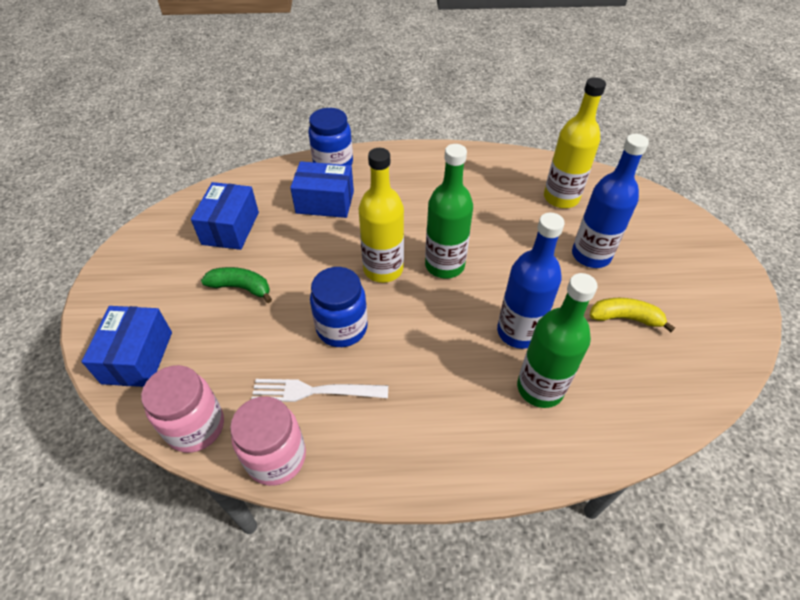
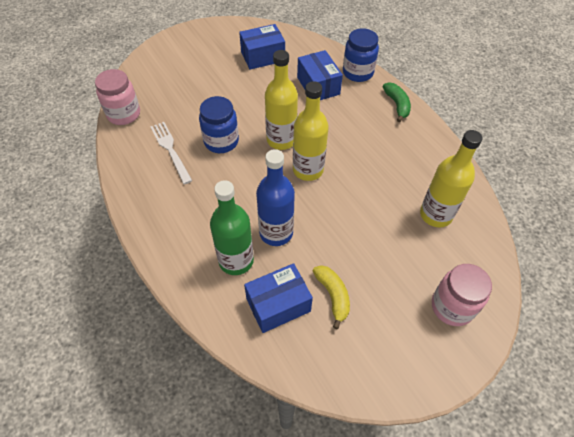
camera: 60 degrees right, 5 degrees up
(138, 357) = (151, 71): blue box -> blue box (278, 305)
(241, 287) = (221, 84): green banana -> green banana (397, 105)
(276, 457) = (122, 154): pink jar -> pink jar (452, 307)
(444, 265) = (308, 170): green bottle -> yellow bottle
(591, 255) = (384, 254): blue bottle -> none

